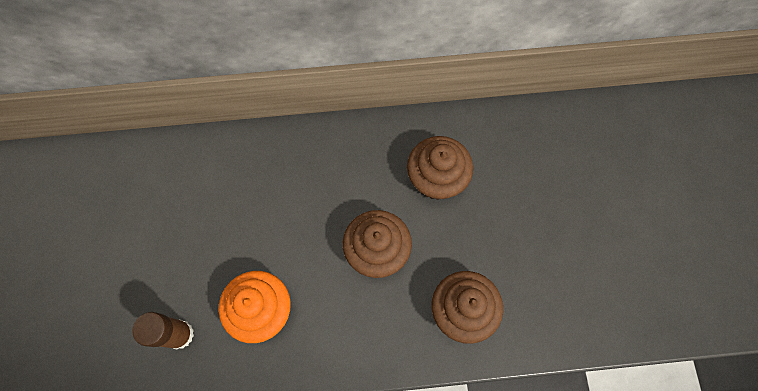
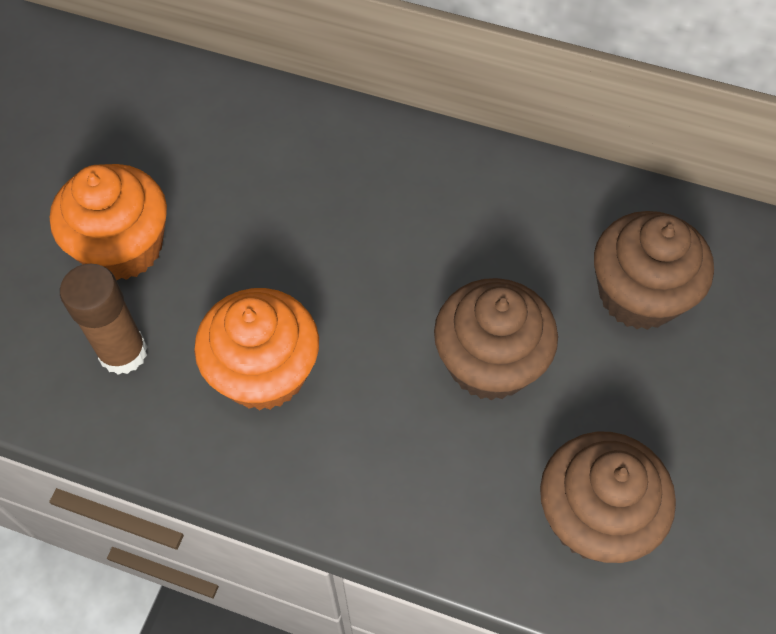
camera: 25 degrees right, 10 degrees down
(148, 272) = (123, 247): none -> orange cupcake

